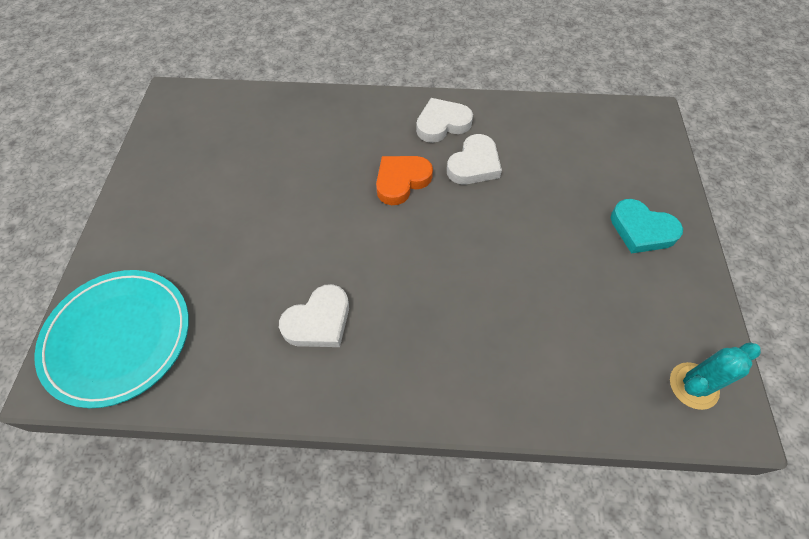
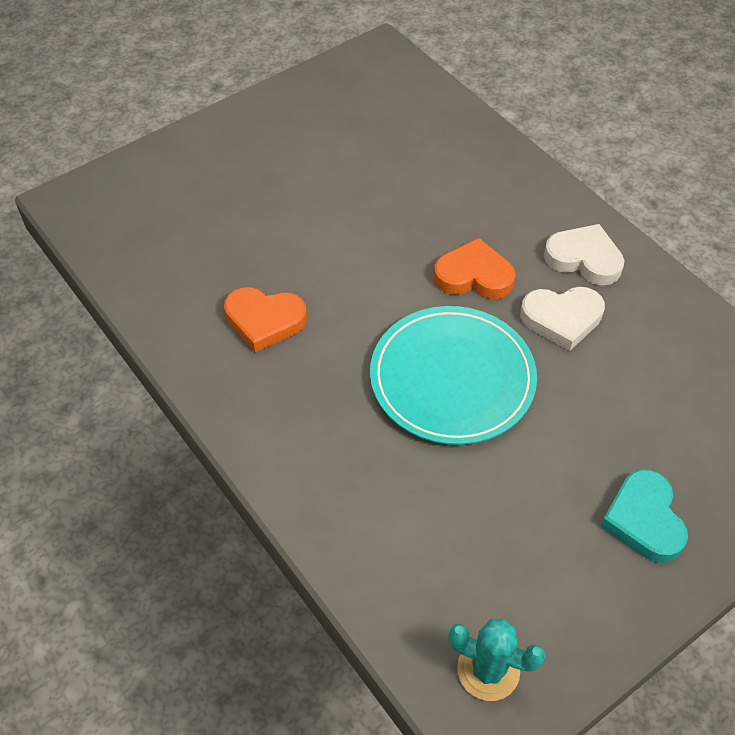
camera: 50 degrees right, 5 degrees down
(118, 338) = (130, 208): turquoise plate -> turquoise plate (452, 378)
(319, 321) = (264, 321): white heart -> orange heart

